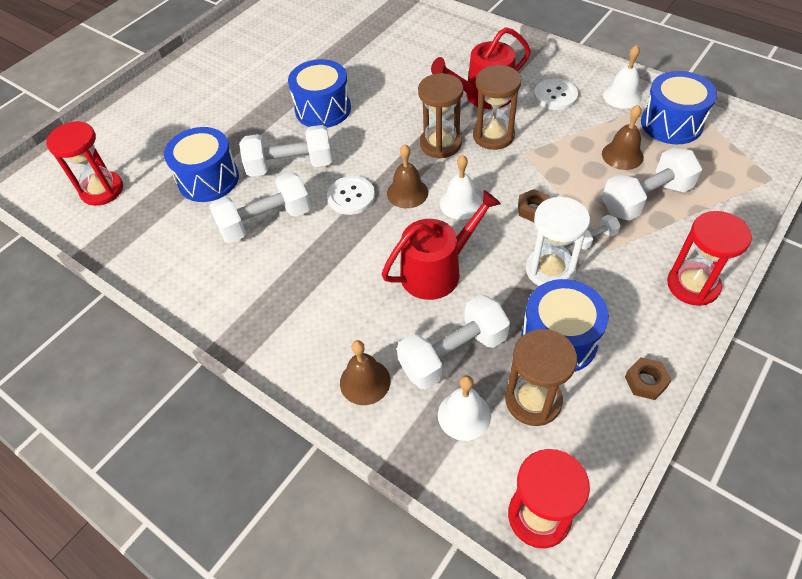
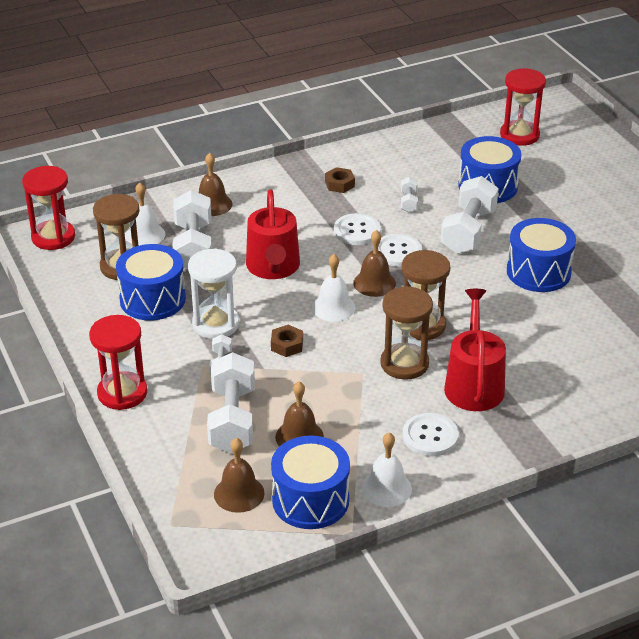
camera: 115 degrees right, 15 degrees down
(265, 221) = (408, 202): white dumbbell -> white dumbbell, size x0.46
(337, 237) = (357, 231): none -> white button
(646, 381) = (79, 323): brown nut -> brown nut (339, 184)
(707, 159) = (239, 493): none -> brown bell

